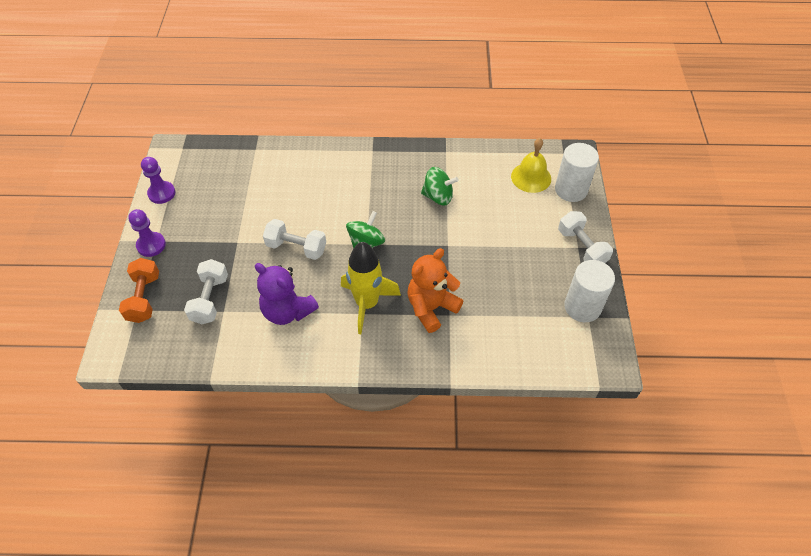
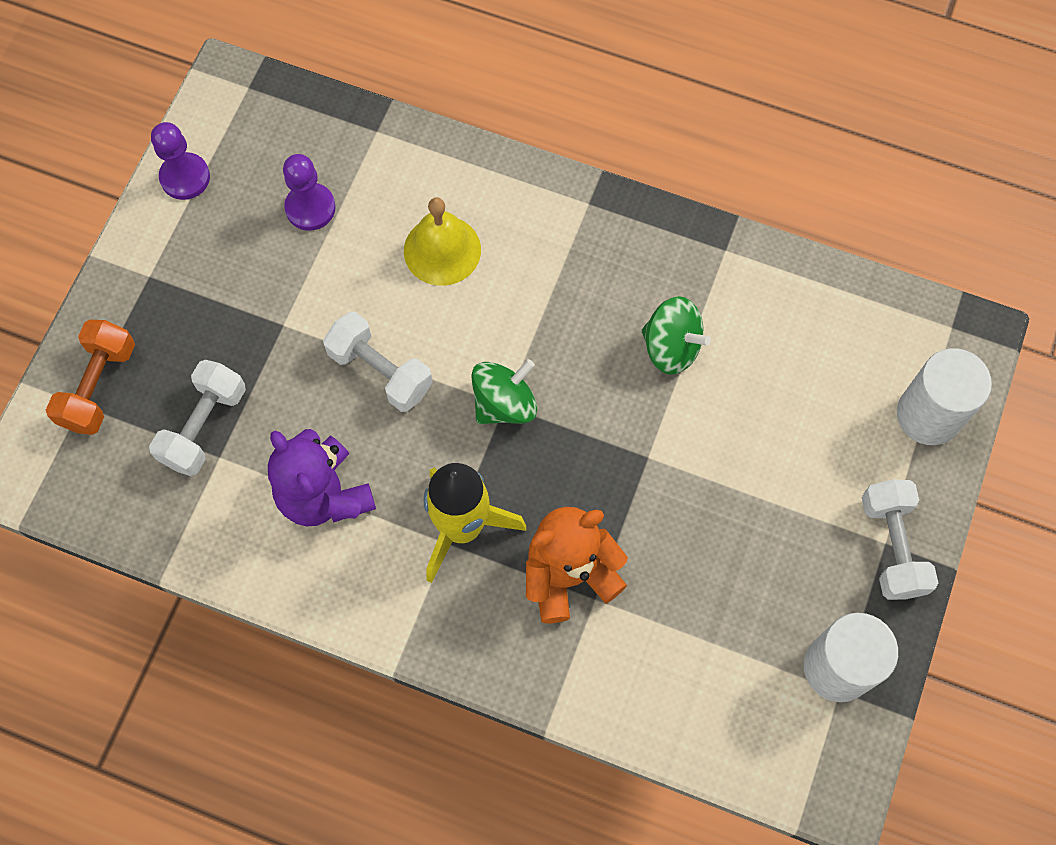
camera: 20 degrees right, 15 degrees up
(151, 245) = (138, 282): purple pawn -> purple pawn (310, 208)
(531, 177) = (864, 362): yellow bell -> yellow bell (442, 250)

